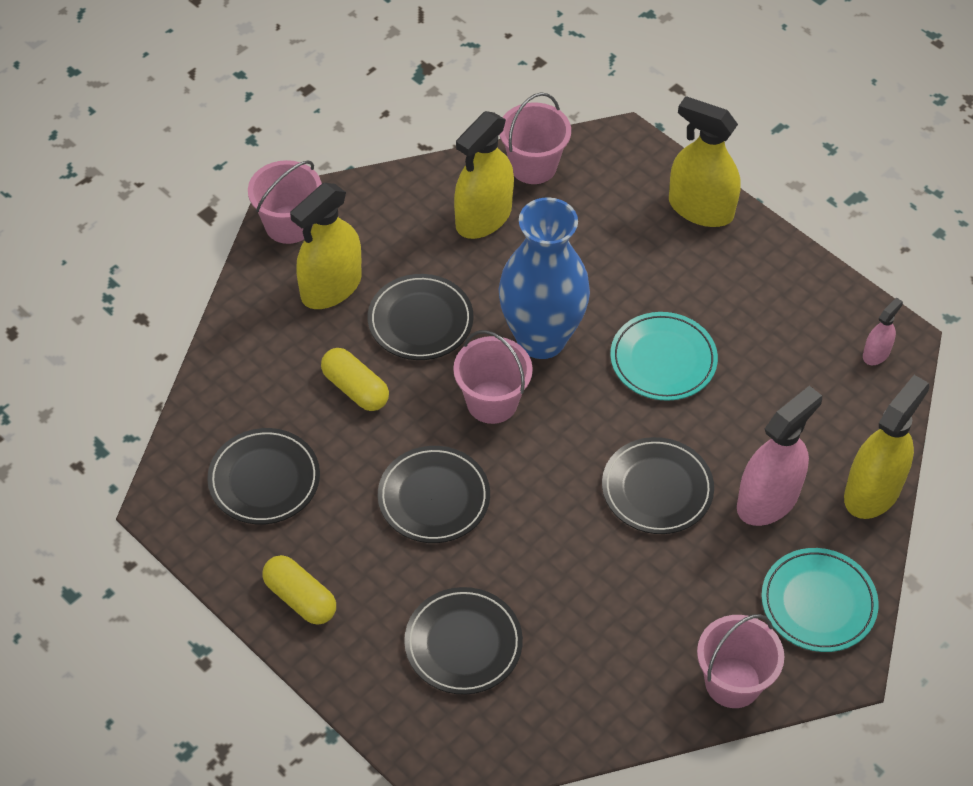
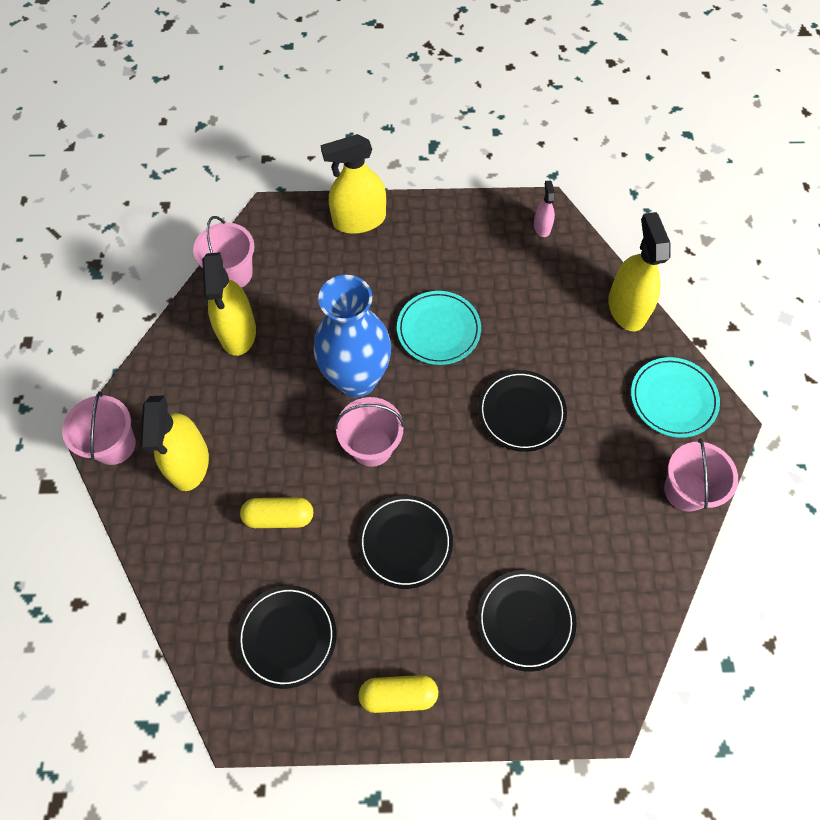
camera: 45 degrees left, 10 degrees up
(420, 321) = (271, 433): black plate -> none
(767, 500) = (583, 363): pink spray bottle -> none

